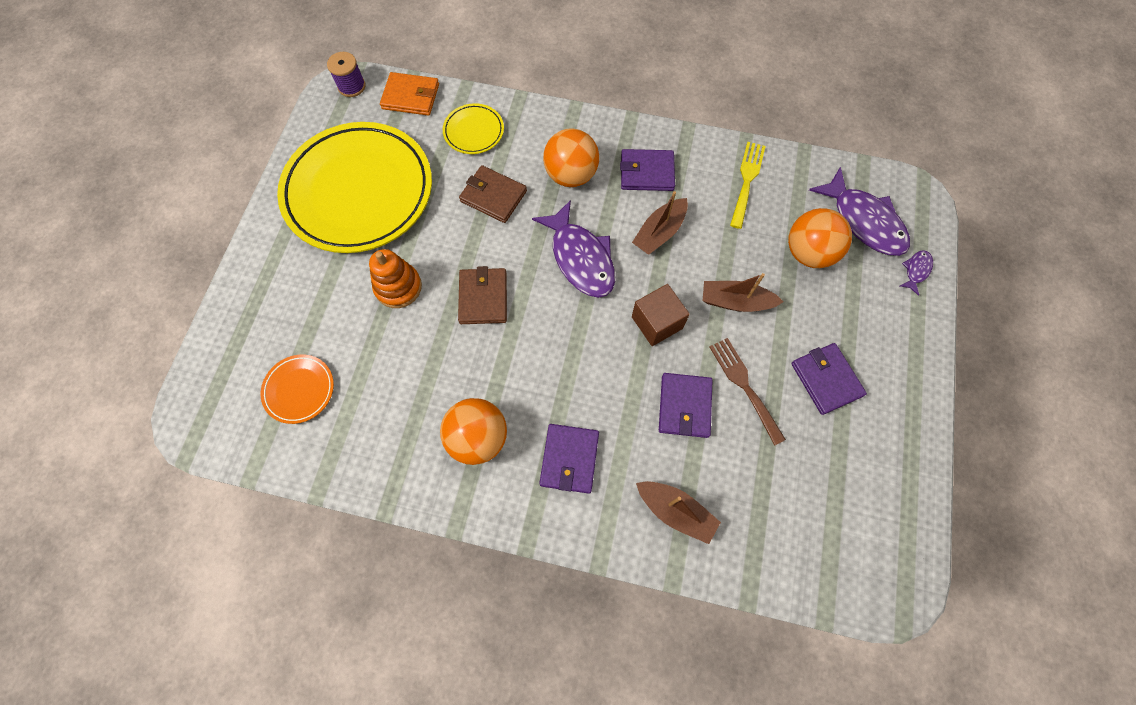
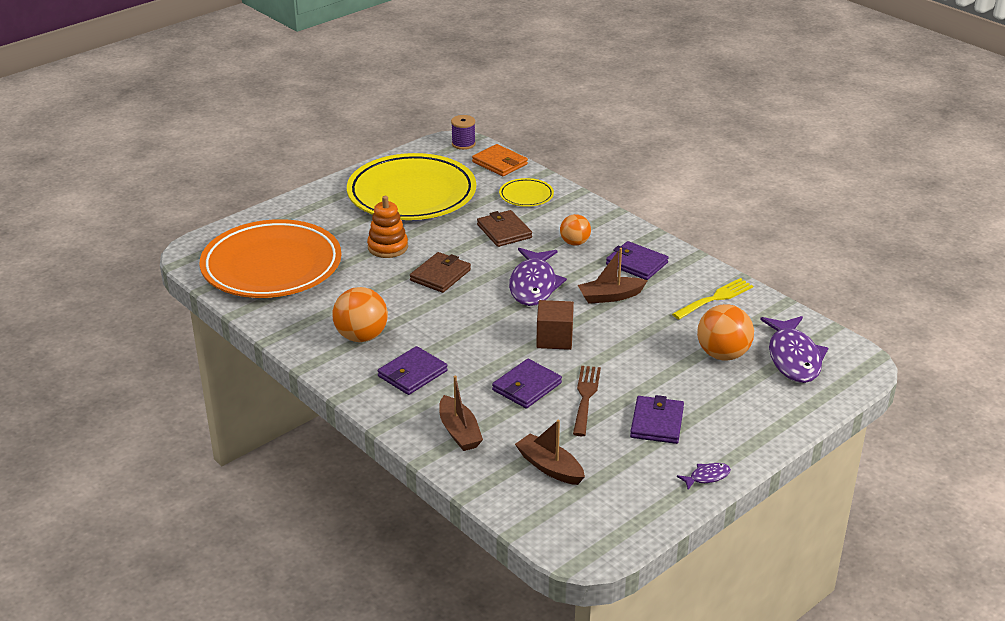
camera: 35 degrees right, 35 degrees down
(299, 390) = (271, 266): orange plate -> orange plate, size x2.37
(571, 175) = (575, 243): orange ball -> orange ball, size x0.63
(735, 302) = (630, 354): brown boat -> brown boat (549, 467)
(916, 270) = (808, 401): purple fish -> purple fish (707, 477)

